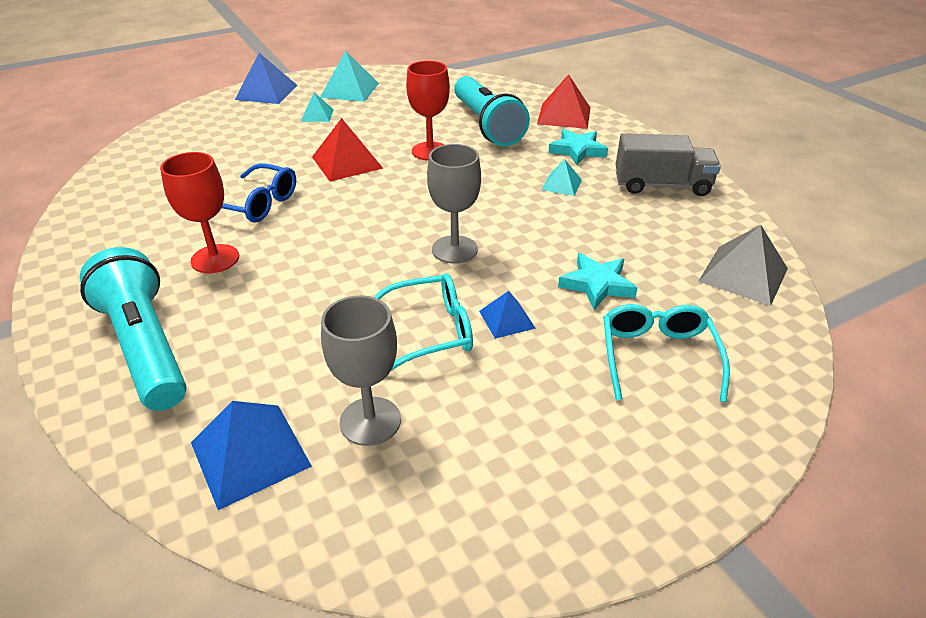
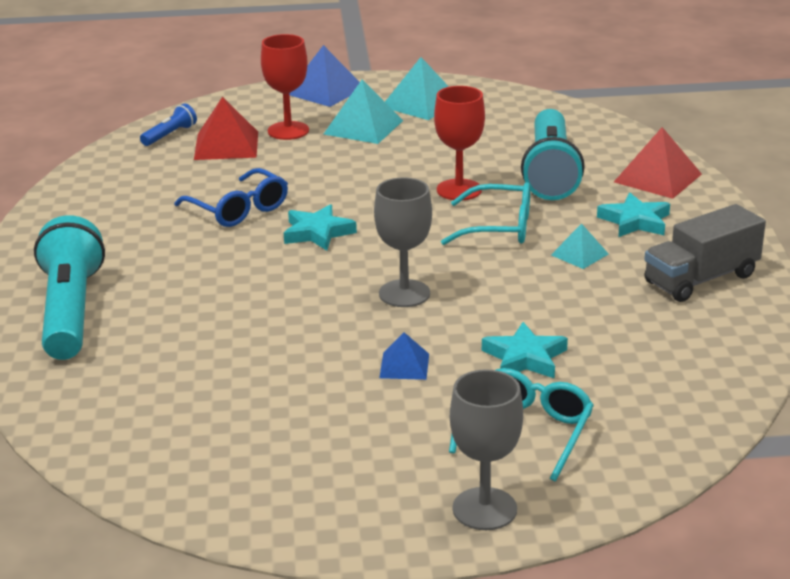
camera: 25 degrees right, 10 degrees down
(152, 150) = (170, 135): none -> blue flashlight
(215, 259) = (169, 252): red goblet -> red goblet (288, 131)
(250, 454) = (108, 408): blue pyramid -> none
(317, 115) = (363, 127): turquoise pyramid -> turquoise pyramid, size x1.74
(341, 210) = (317, 233): none -> turquoise star
(347, 162) = (359, 185): red pyramid -> red pyramid (226, 145)
(370, 421) = (218, 411): grey goblet -> grey goblet (484, 509)
(430, 331) = (323, 358): turquoise glasses -> turquoise glasses (499, 227)
(662, 185) = (701, 279): grey truck -> grey truck turned 120 degrees clockwise
(743, 274) = (699, 386): grey pyramid -> none

